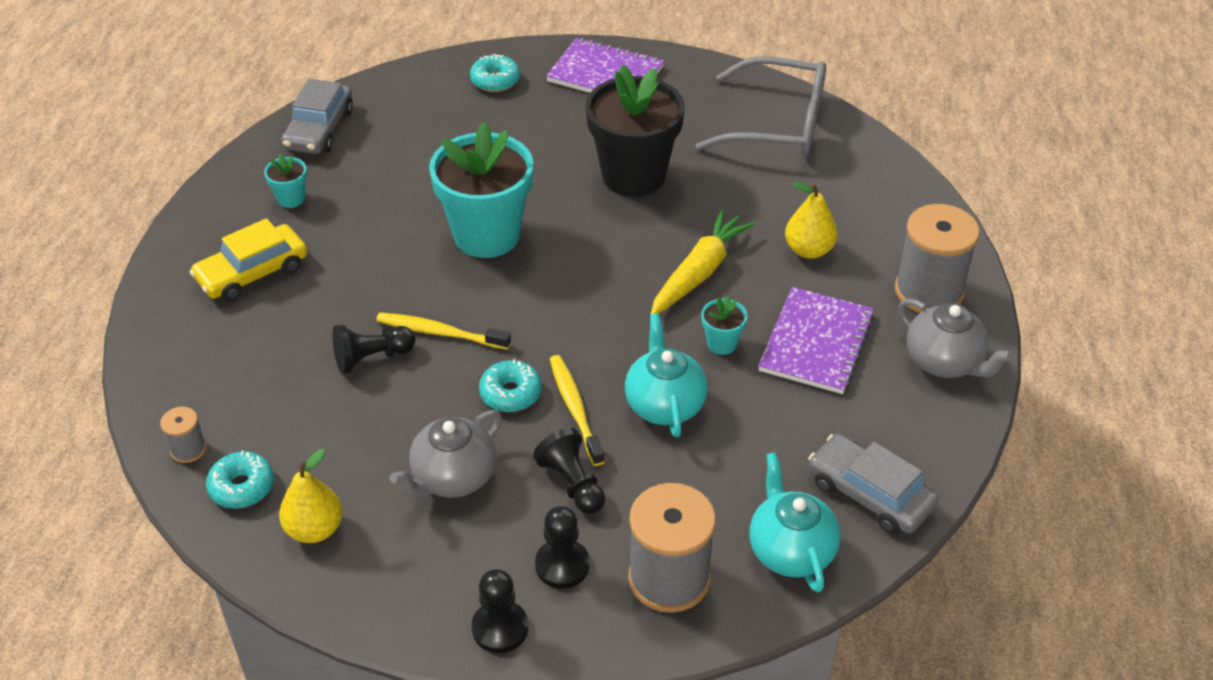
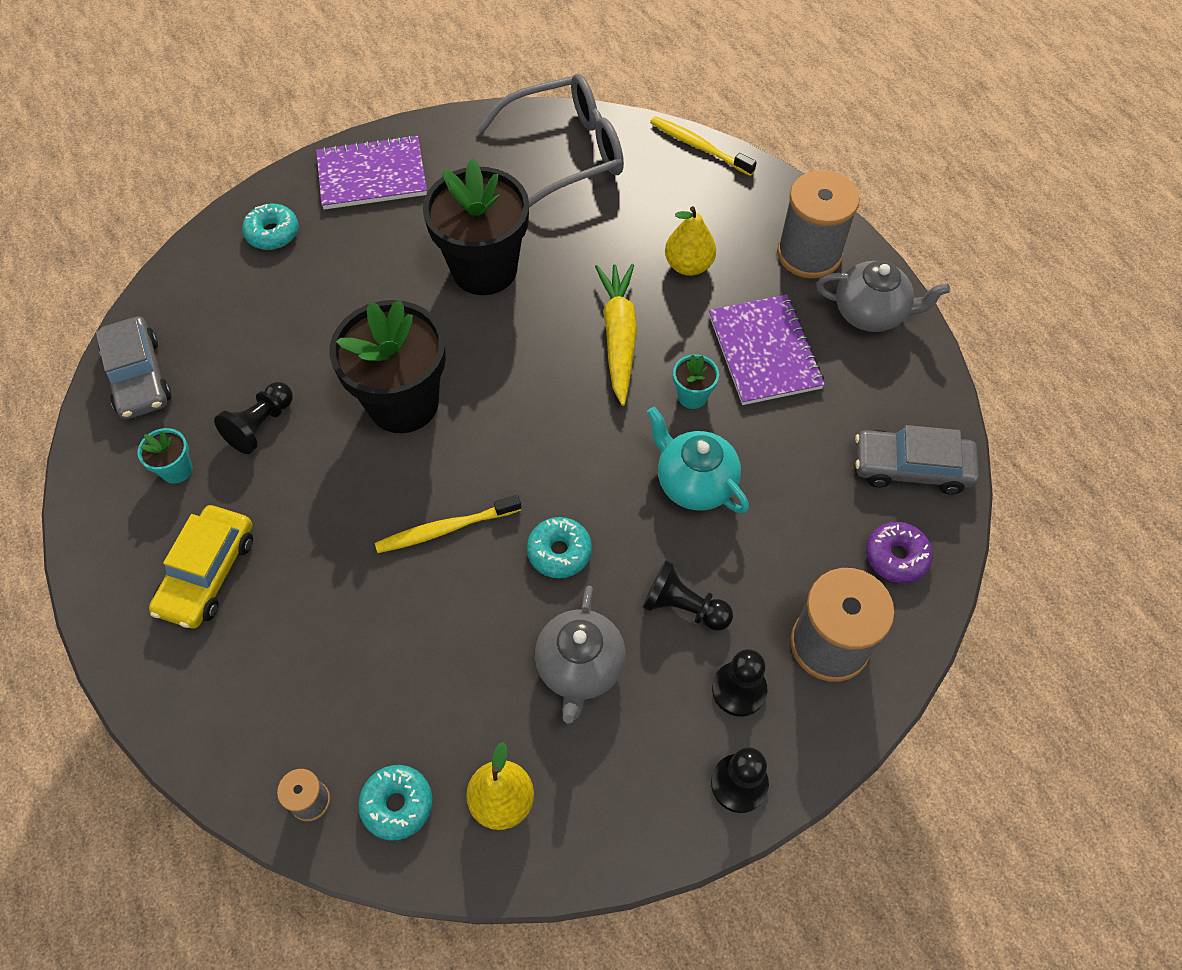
camera: 35 degrees left, 15 degrees up
(372, 358) = (404, 593): black pawn -> black pawn (261, 425)
(487, 235) = (403, 403): turquoise flower pot -> black flower pot
(575, 409) = (626, 533): yellow toothbrush -> yellow toothbrush (699, 147)
(790, 550) = (896, 557): turquoise teapot -> purple donut

